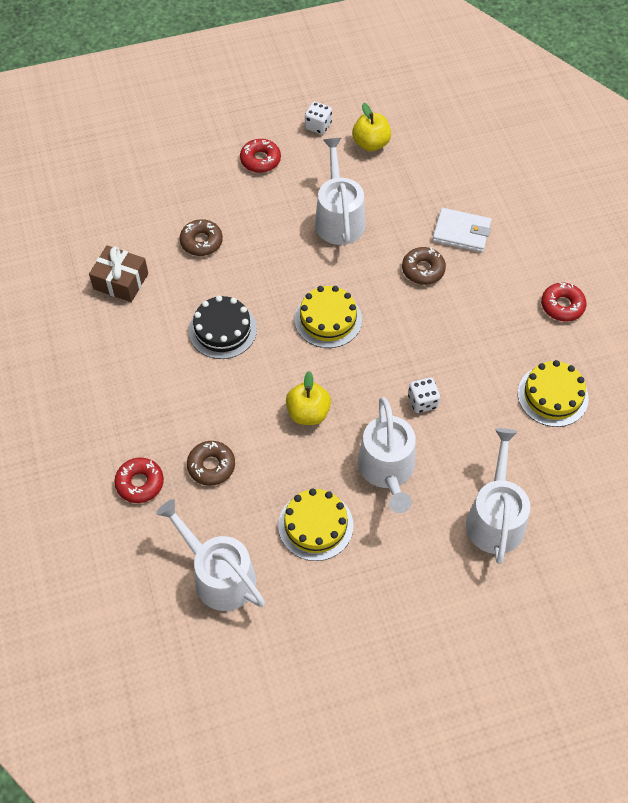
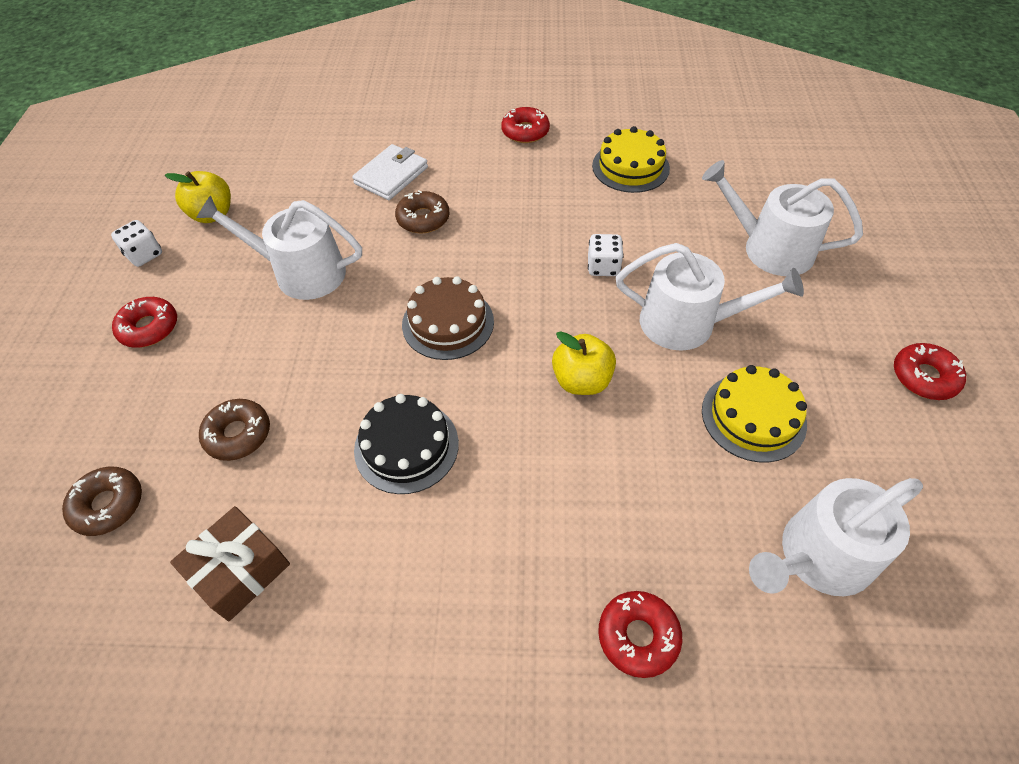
camera: 70 degrees left, 5 degrees down
(211, 466) = (633, 520): brown donut -> brown donut (108, 505)
(328, 319) = (448, 323): yellow cake -> brown cake
(396, 641) = (924, 377): none -> red donut

